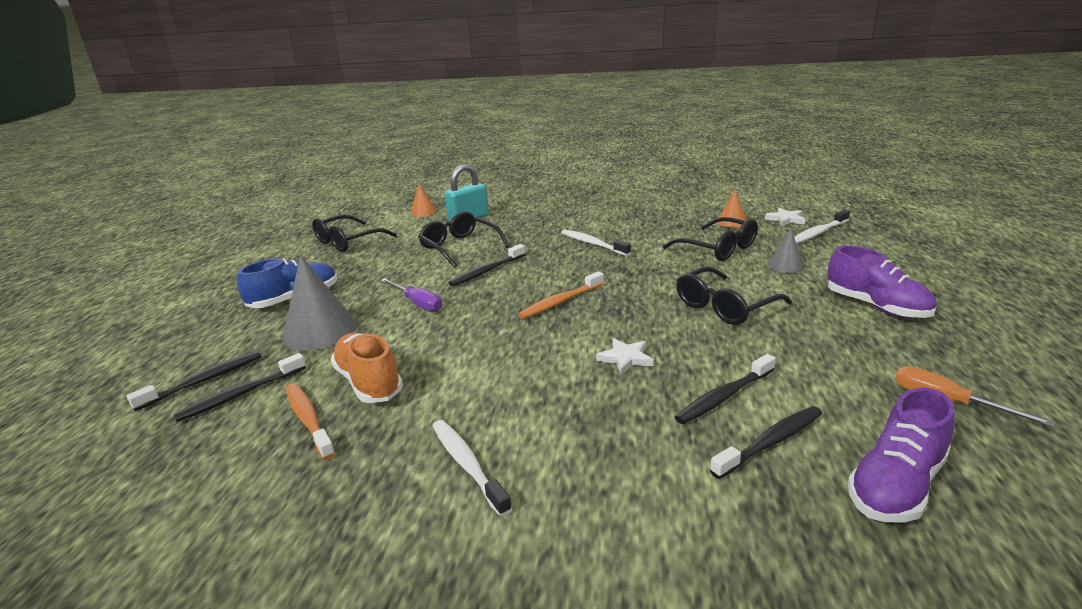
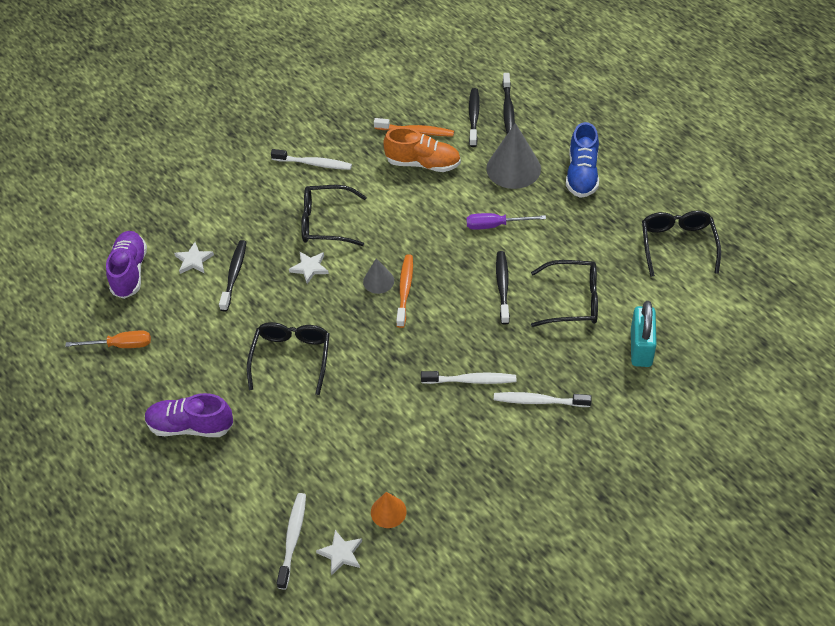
camera: 135 degrees right, 25 degrees up
(423, 212) = (705, 329): orange cone -> none
(566, 223) = (539, 401): none -> white toothbrush
(718, 249) = (359, 443): black glasses -> black glasses (326, 223)
(770, 442) = (193, 260): black toothbrush -> white star
(785, 265) = (285, 449): grey cone -> grey cone (378, 281)

